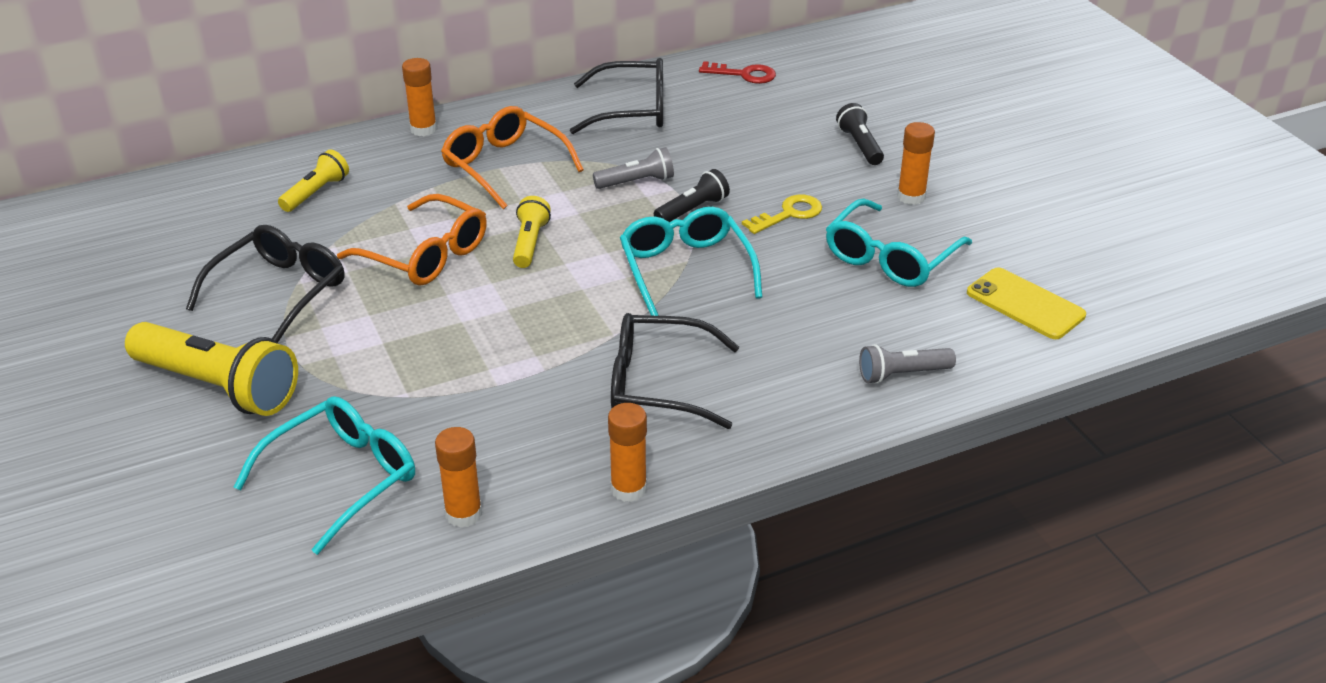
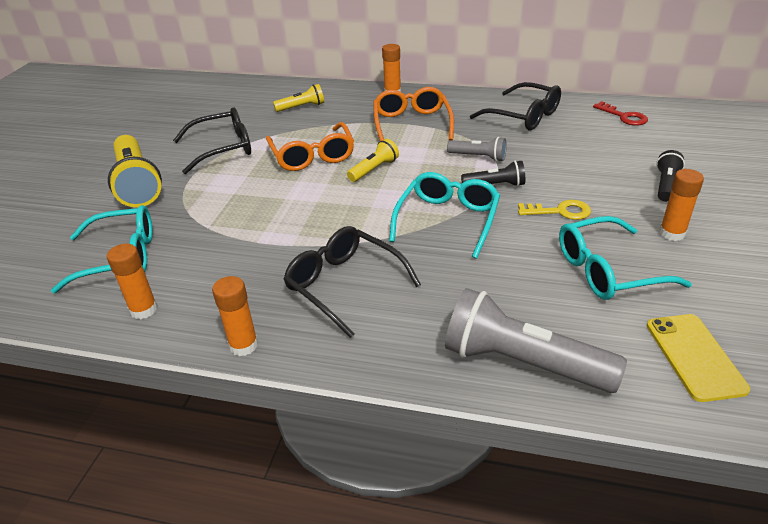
camera: 40 degrees right, 0 degrees up
(902, 374) = (522, 362): grey flashlight -> grey flashlight, size x1.93

